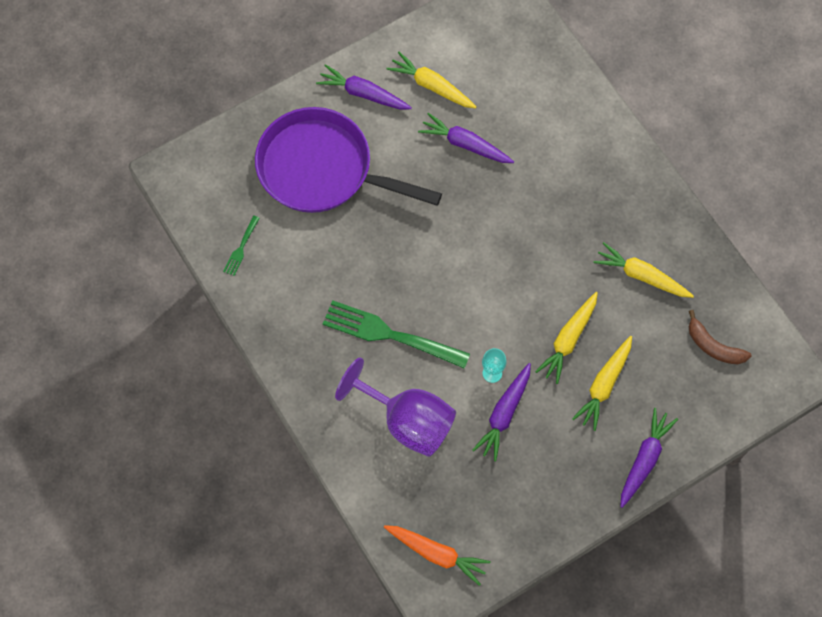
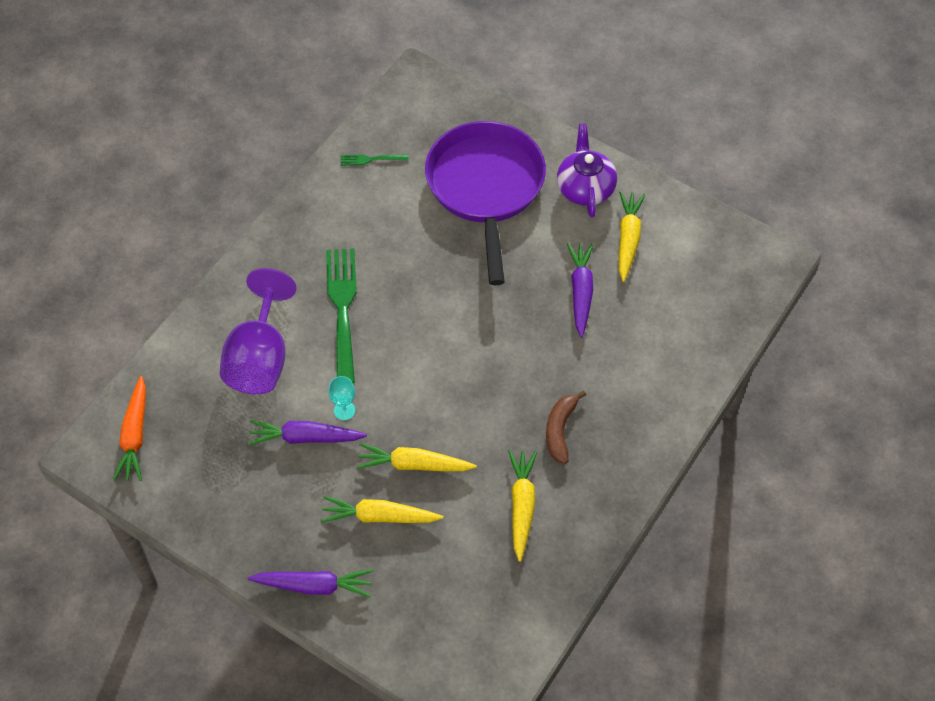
camera: 65 degrees right, 10 degrees down
(363, 94) = (585, 188): purple carrot -> purple teapot
(713, 346) = (476, 607): brown banana -> brown banana (560, 430)

